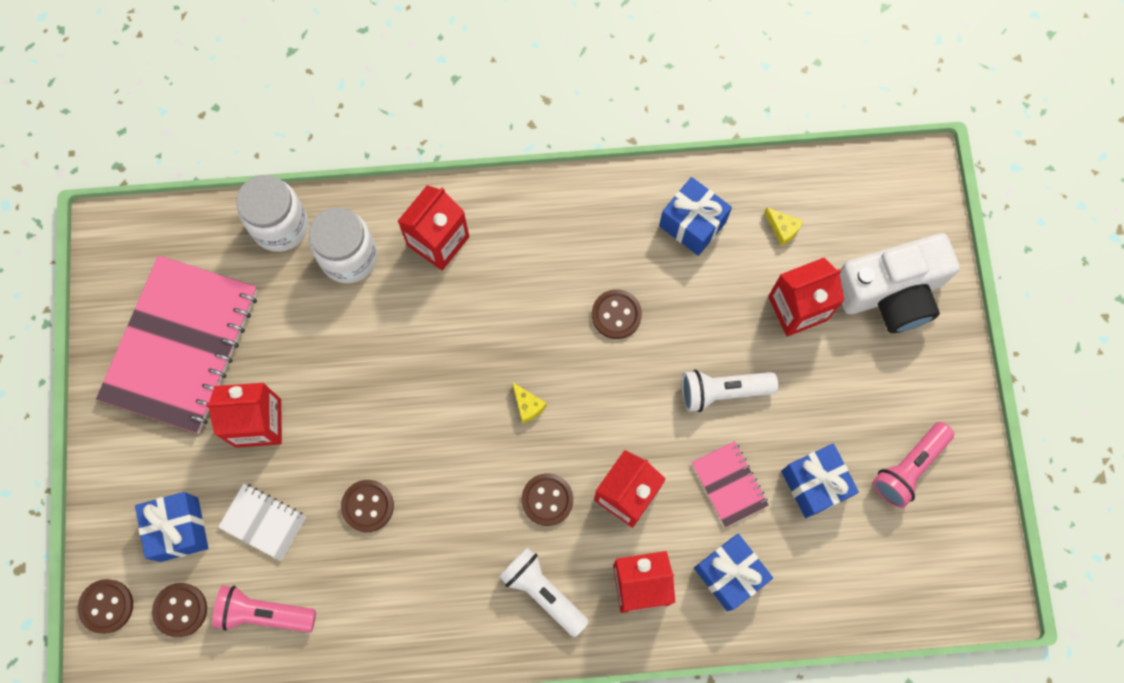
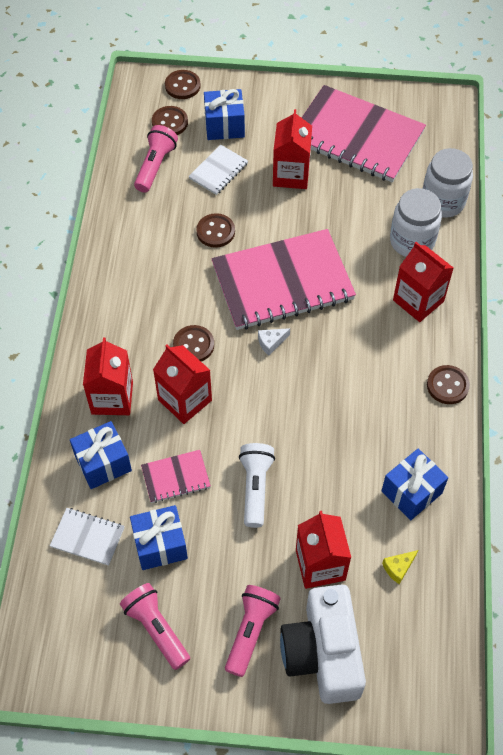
camera: 100 degrees right, 15 degrees down
(435, 406) = (282, 282): none -> pink notebook
(527, 405) = (271, 343): yellow cheese -> white cheese
(543, 592) = (124, 332): white flashlight -> none
(616, 315) = (336, 418): brown button -> brown button (447, 385)
(824, 569) = (87, 537): none -> white notebook
(887, 368) = (250, 631): none -> pink flashlight

